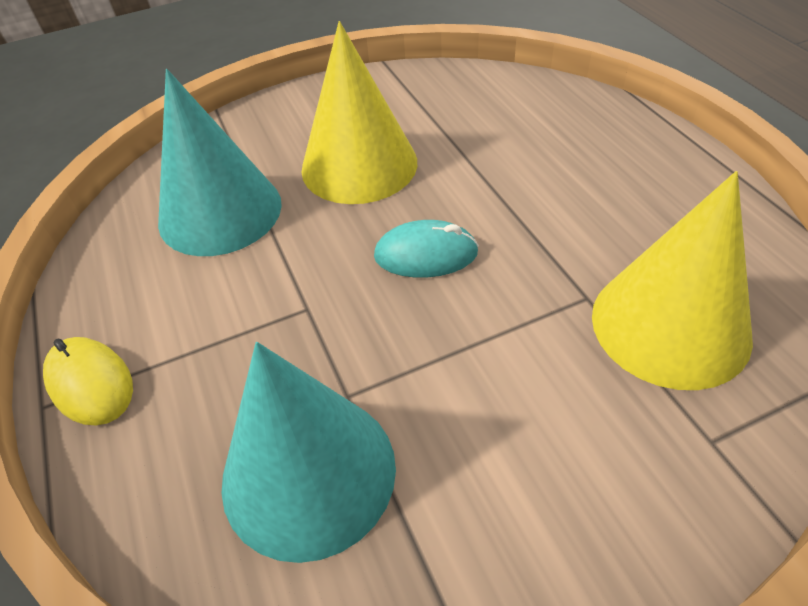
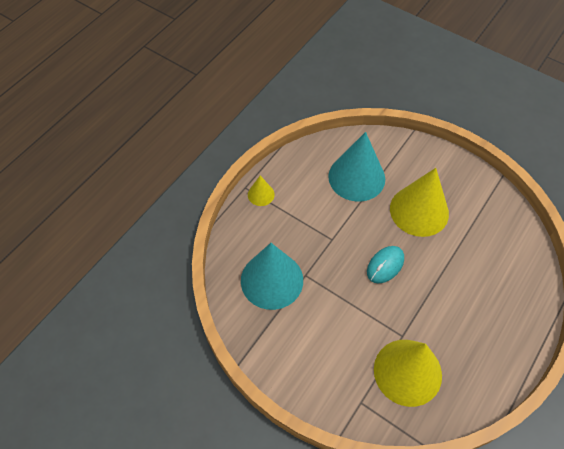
camera: 55 degrees right, 10 degrees up
(90, 383) = (261, 194): yellow mouse -> yellow cone
(426, 254) = (385, 265): turquoise mouse -> turquoise mouse turned 75 degrees clockwise

